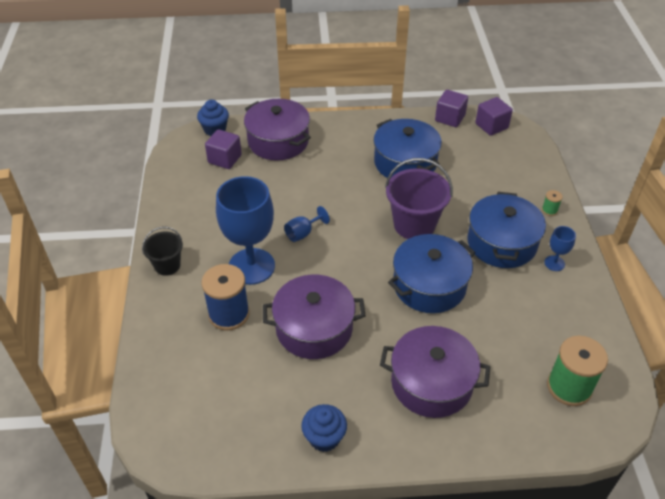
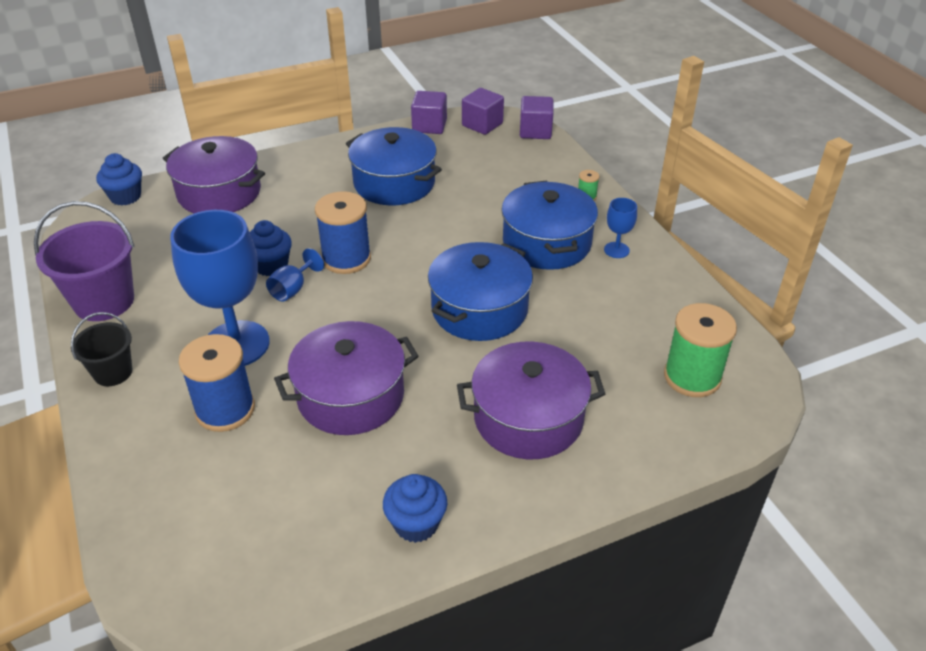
camera: 20 degrees left, 5 degrees down
(224, 159) = (152, 227): purple cube -> purple cube (535, 131)
(294, 210) = (271, 266): none -> blue cupcake
(348, 218) = (346, 259): none -> blue spool
(414, 225) = (433, 247): purple bucket -> purple bucket (104, 301)

